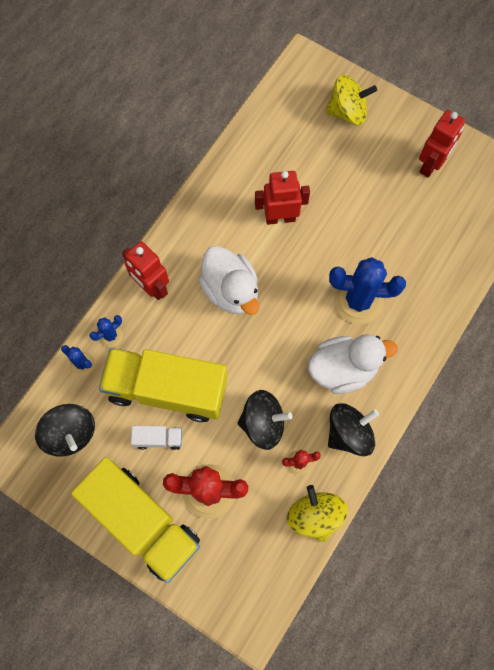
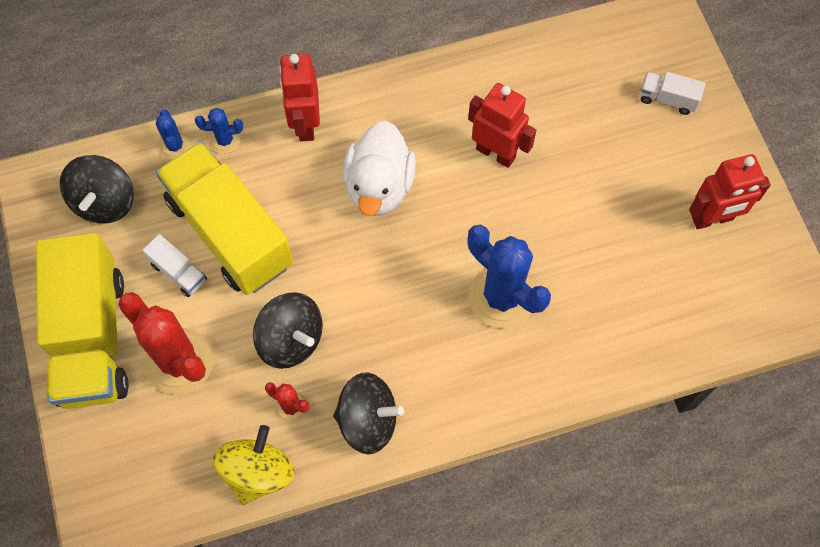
camera: 40 degrees right, 5 degrees down
(343, 369) = (421, 352): white duck -> none
(347, 112) = (667, 99): yellow spinning top -> white truck

